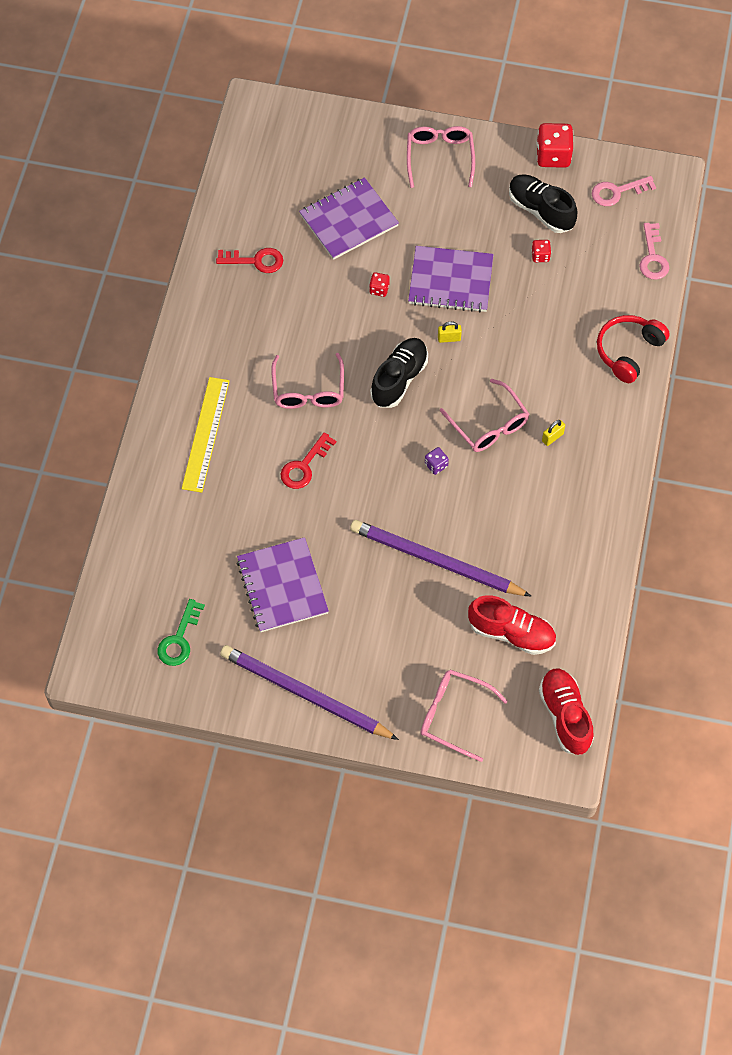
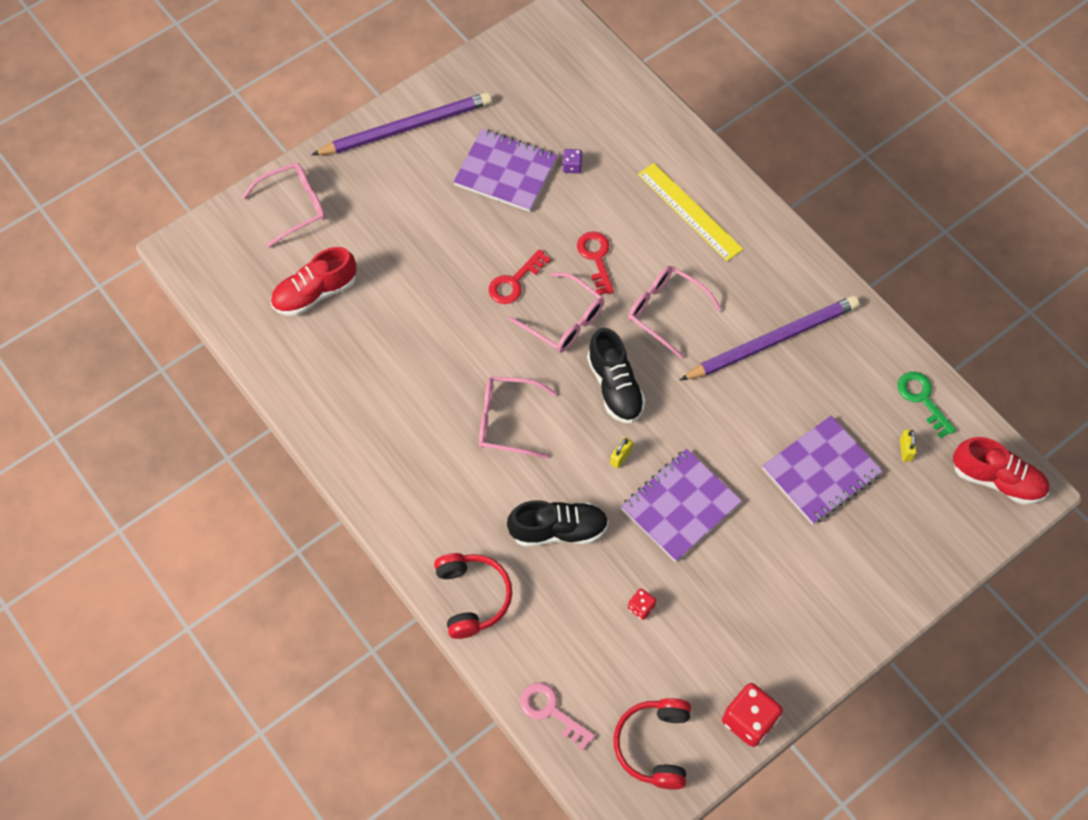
camera: 130 degrees right, 0 degrees up
(179, 639) = (527, 82): green key -> green key (922, 399)
(256, 261) = (837, 364): red key -> red key (514, 282)
(348, 220) = (821, 472): purple notebook -> purple notebook turned 45 degrees clockwise
(379, 289) = (722, 440): red dice -> none
(435, 561) = (425, 287): purple pencil -> purple pencil (772, 340)
(436, 465) = (507, 352): purple dice -> purple dice (572, 166)
(440, 157) = (833, 609): pink glasses -> pink glasses (564, 321)
(540, 210) = (692, 652): black shoe -> black shoe (558, 530)
(552, 437) = (449, 461): yellow padlock -> yellow padlock (905, 450)
(565, 716) = (217, 277): red shoe -> red shoe (996, 479)
(617, 192) = (654, 745): pink key -> red headphones

